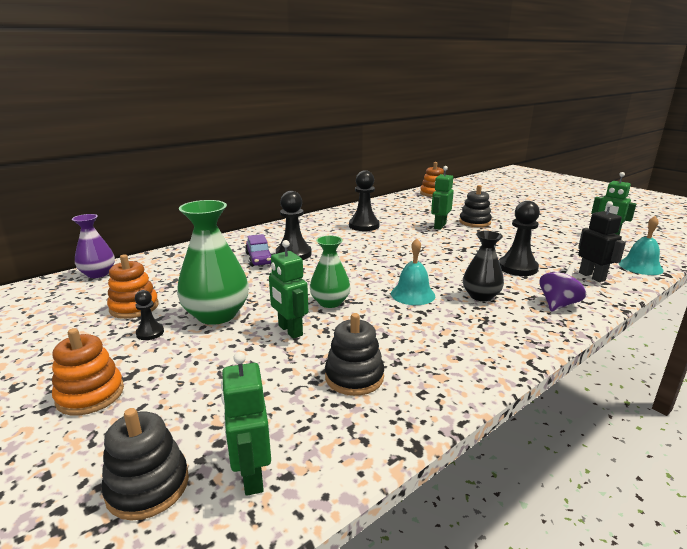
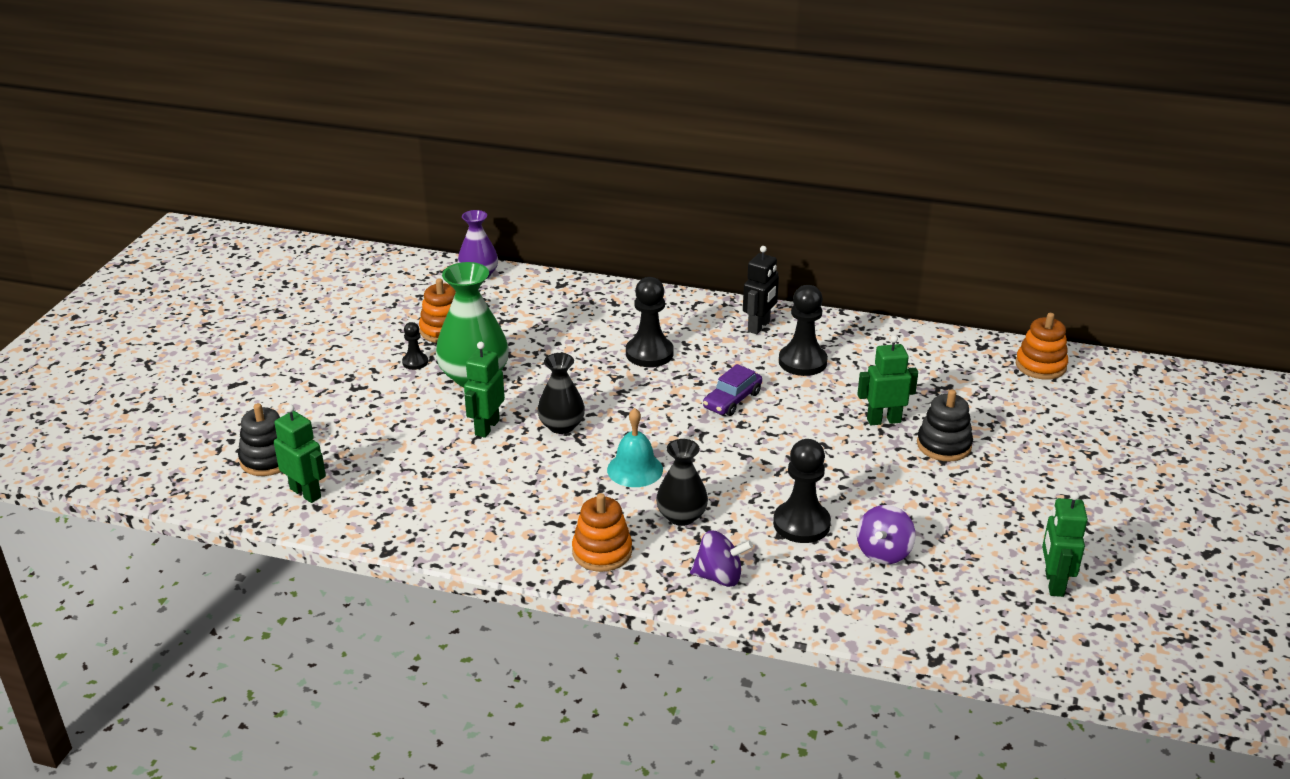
camera: 55 degrees right, 10 degrees up
(90, 395) = (323, 386): orange stacking toy -> orange stacking toy (602, 552)
(251, 475) = (306, 493): green robot -> green robot turned 90 degrees clockwise
(259, 259) = (611, 339): purple car -> purple car (732, 400)
(330, 302) = (561, 426): green vase -> black vase
(354, 377) = (448, 490): black stacking toy -> none
(559, 258) = (883, 552): none -> purple spinning top
(592, 276) = (843, 591): black robot -> black robot (759, 326)
(640, 266) = (938, 631): turquoise bell -> none

